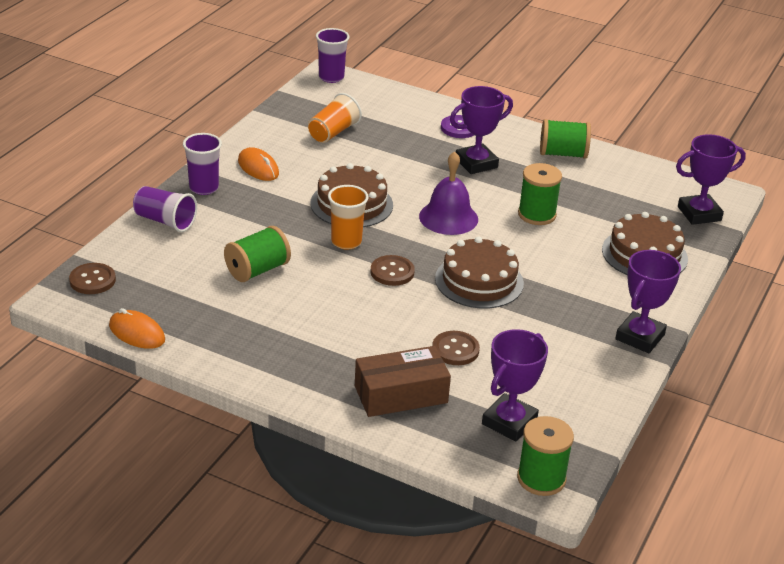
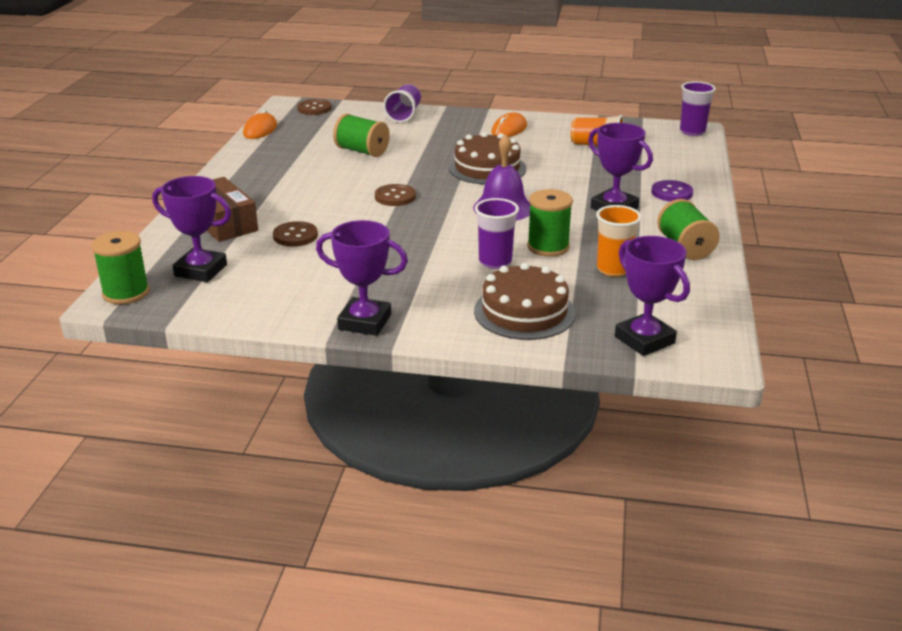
camera: 75 degrees right, 5 degrees down
(204, 188) = (460, 118): purple cup -> purple cup (495, 262)
(346, 242) = (427, 174): orange cup -> orange cup (613, 269)
(479, 281) = (408, 233): brown cake -> none

